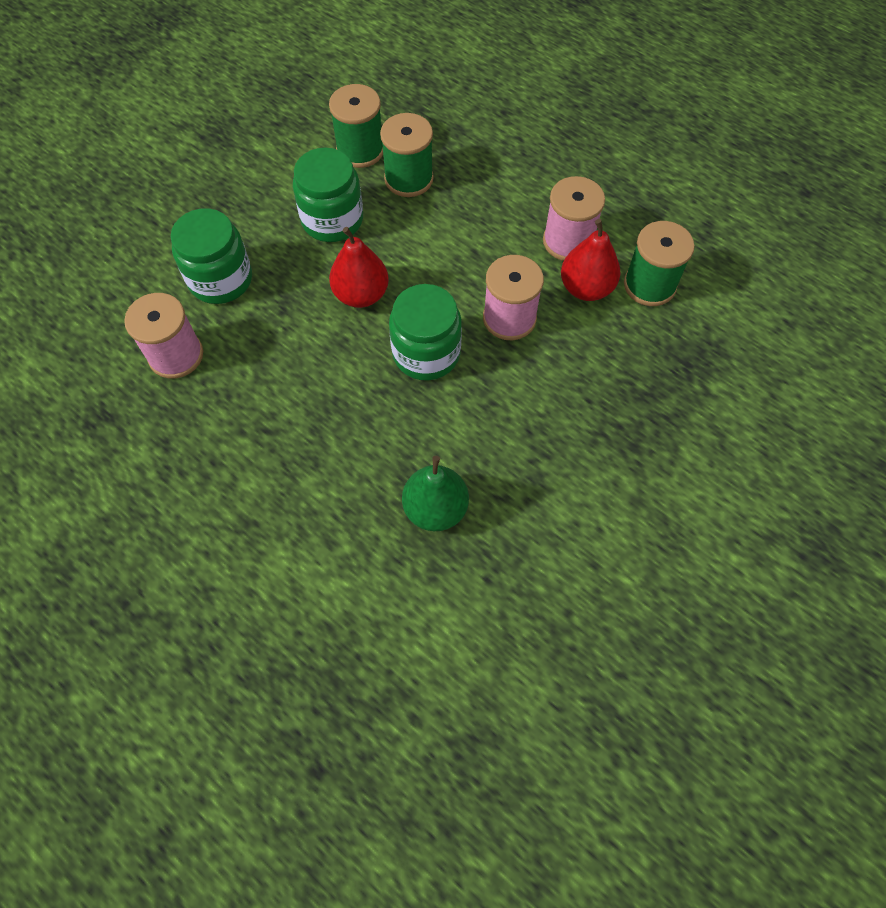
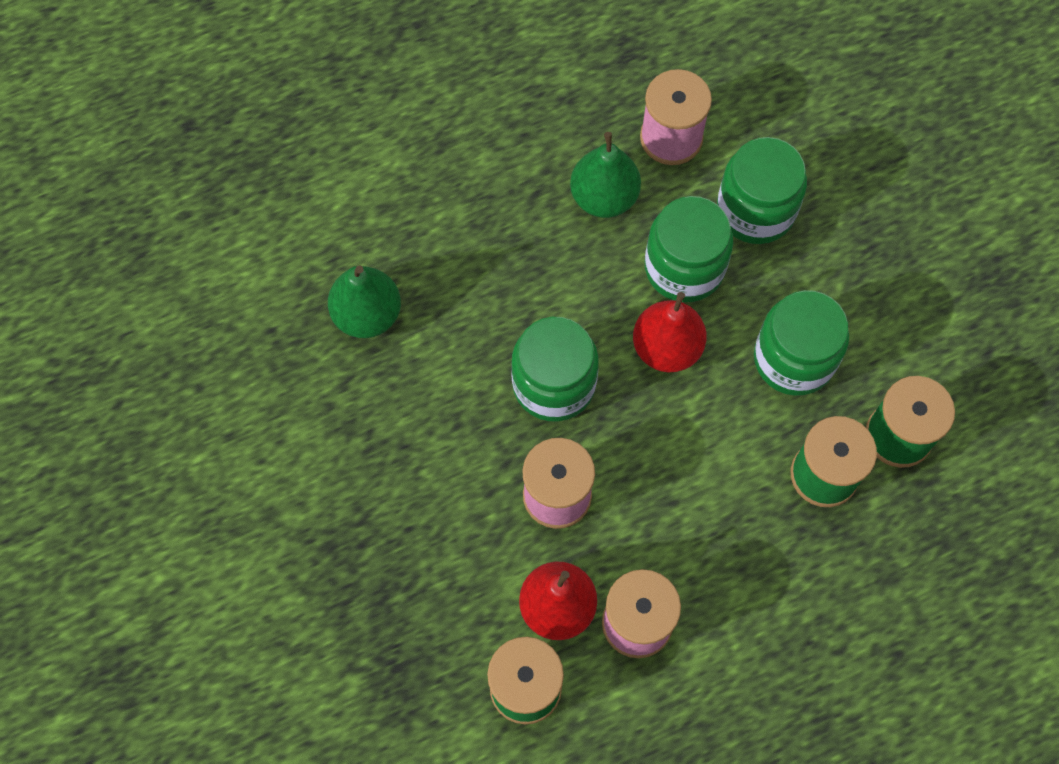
camera: 115 degrees right, 5 degrees up
(250, 381) = (604, 197): none -> green pear
(289, 306) = (684, 267): none -> green jar

